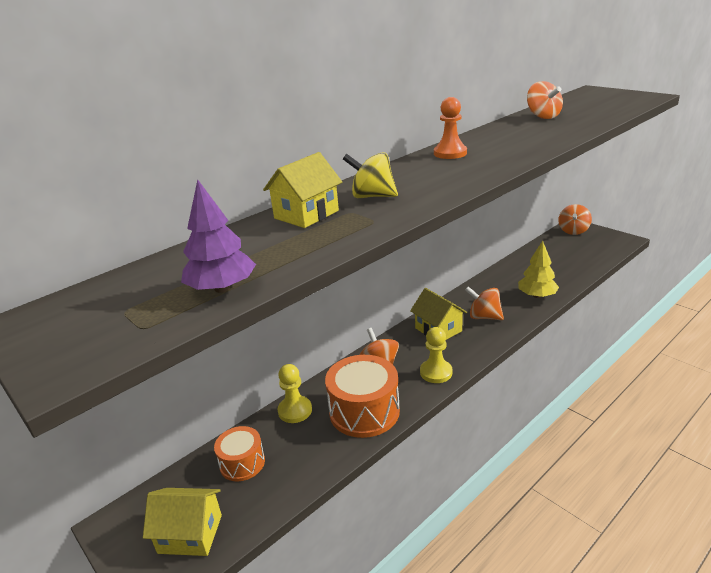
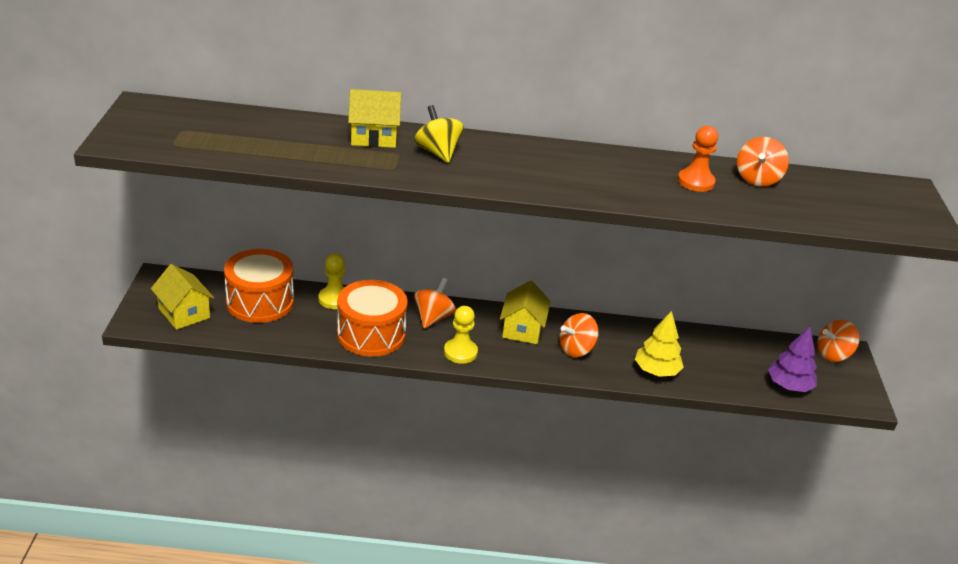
camera: 40 degrees right, 5 degrees up
(222, 288) = (239, 150): purple tree -> purple tree (789, 386)
(242, 463) = (260, 302): orange drum -> orange drum, size x1.70
(450, 153) = (578, 158): orange pawn -> orange pawn (695, 182)
(484, 317) = (576, 349): orange spinning top -> orange spinning top turned 105 degrees counterclockwise

